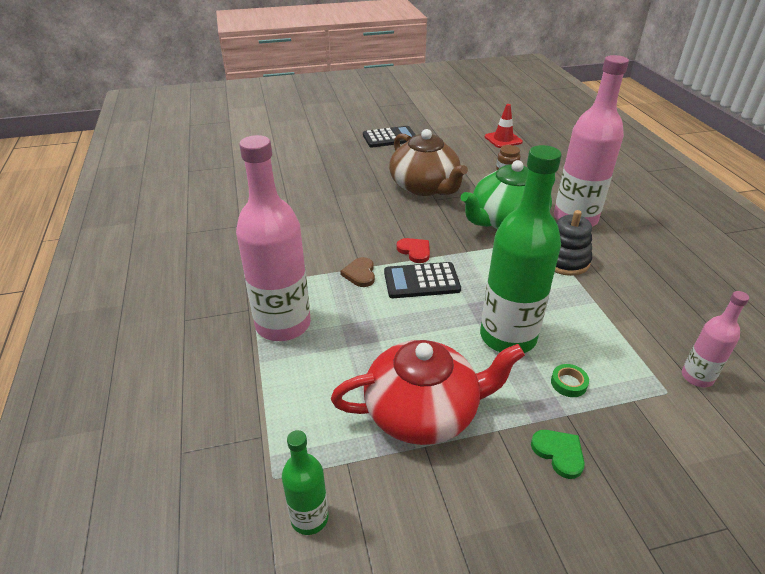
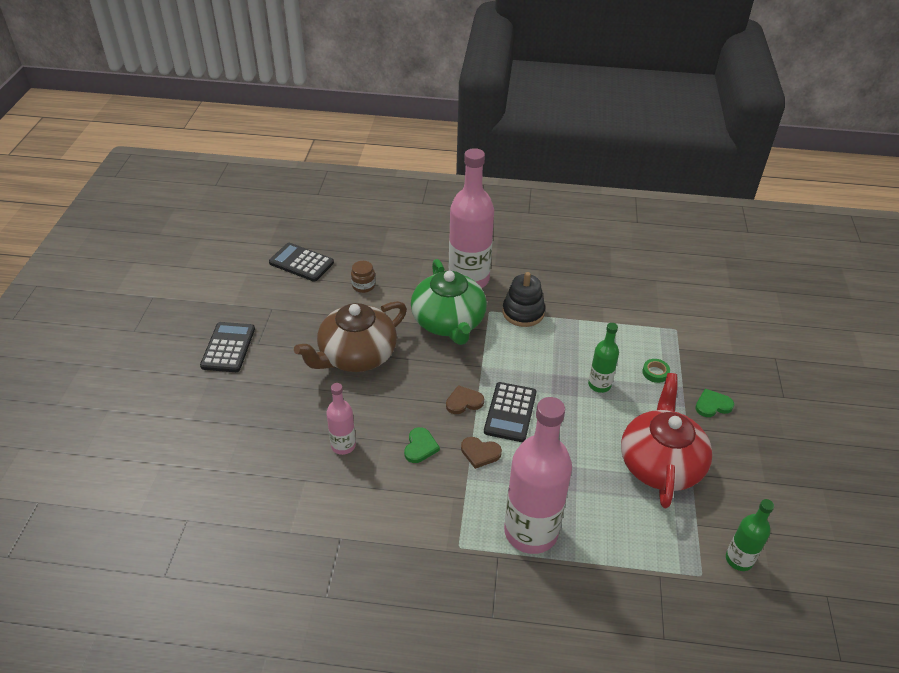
camera: 70 degrees left, 5 degrees up
(348, 240) = (420, 447): none -> green heart
(415, 251) = (464, 402): red heart -> brown heart
(425, 187) = (356, 355): brown teapot -> brown teapot turned 150 degrees clockwise
(503, 139) = (301, 263): red traffic cone -> black calculator
(508, 337) = (599, 385): green bottle -> green bottle, size x0.50
(697, 377) = (667, 309): pink bottle -> pink bottle (343, 445)

